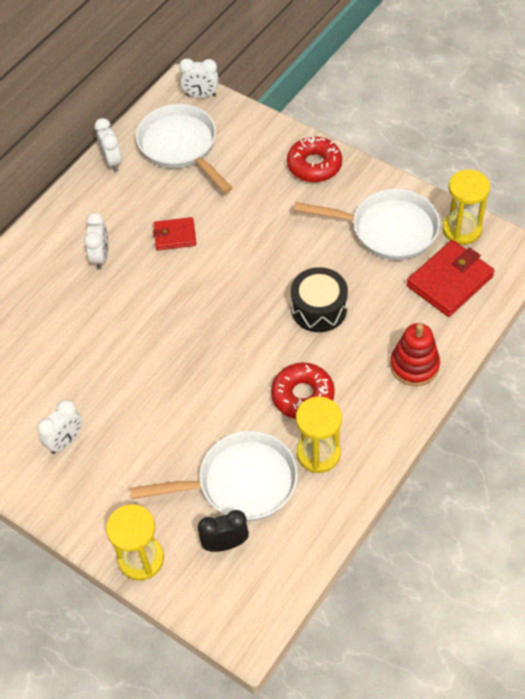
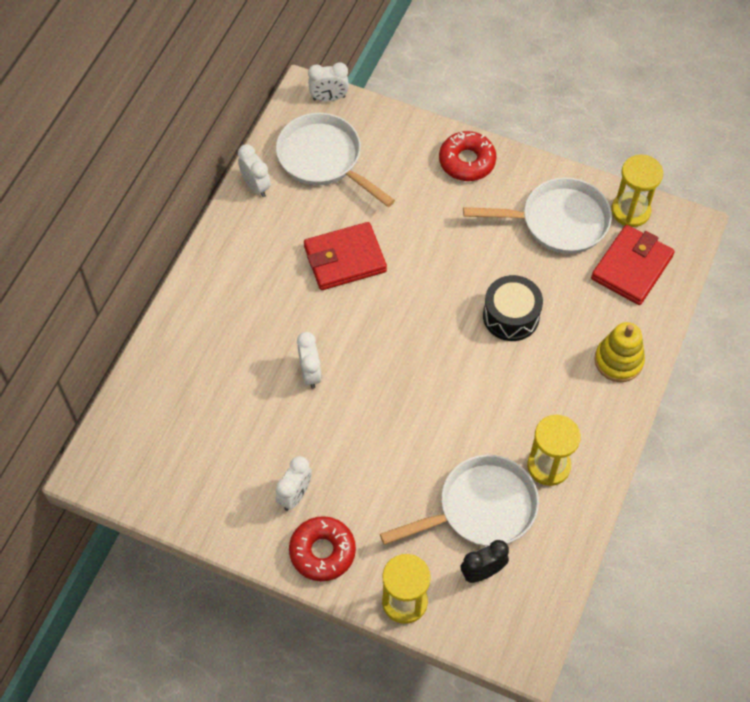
camera: 15 degrees left, 5 degrees up
(101, 257) = (274, 293): white clock -> white clock (310, 373)
(175, 236) = (345, 259): red wallet -> red wallet, size x1.68
(302, 396) = (518, 409): red donut -> red donut (322, 552)
(414, 365) = (618, 361): red stacking toy -> yellow stacking toy

